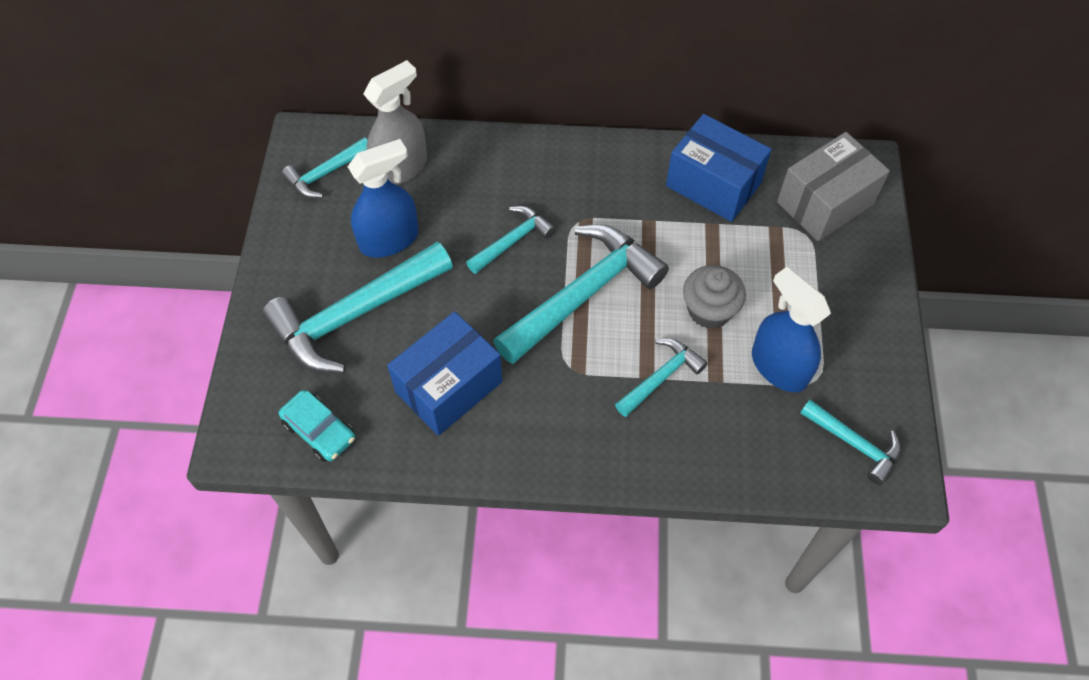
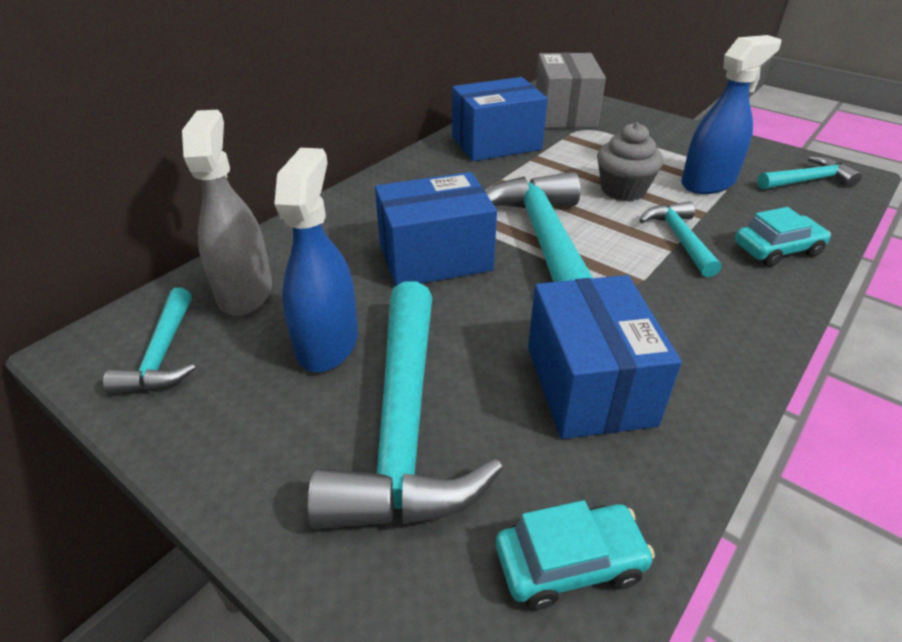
camera: 55 degrees left, 20 degrees down
(513, 240) = (435, 257): turquoise hammer -> blue box
(699, 448) = (777, 250): none -> turquoise car
(779, 367) = (708, 182): blue spray bottle -> blue spray bottle turned 150 degrees clockwise

